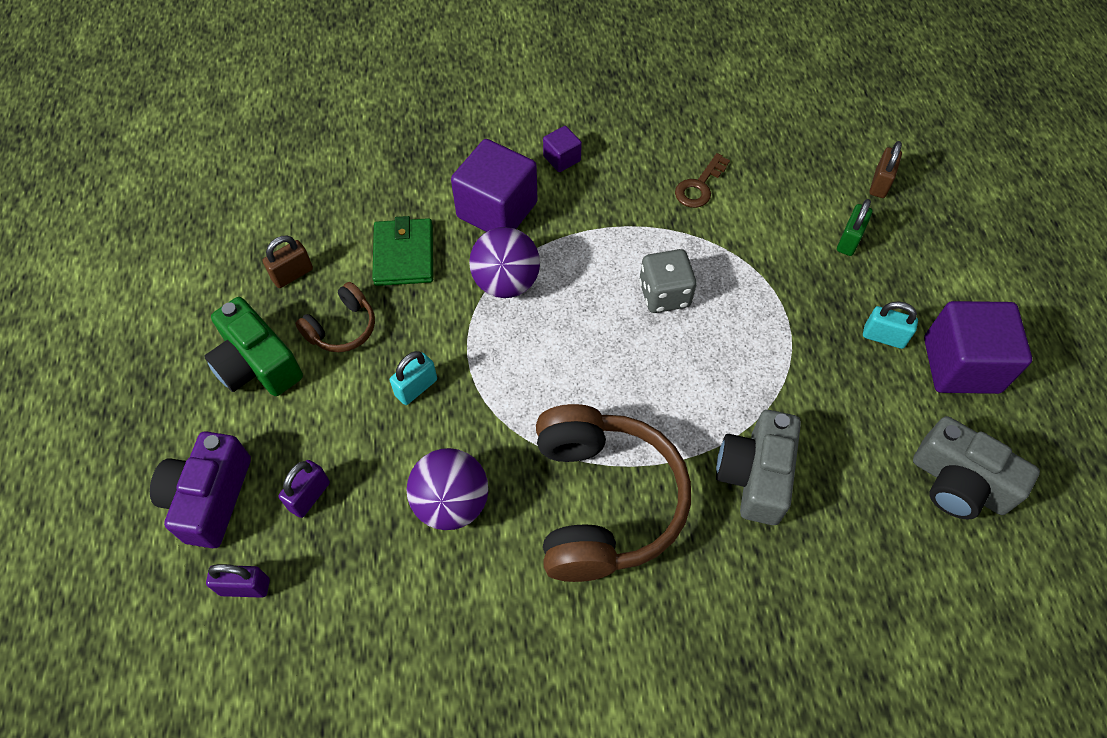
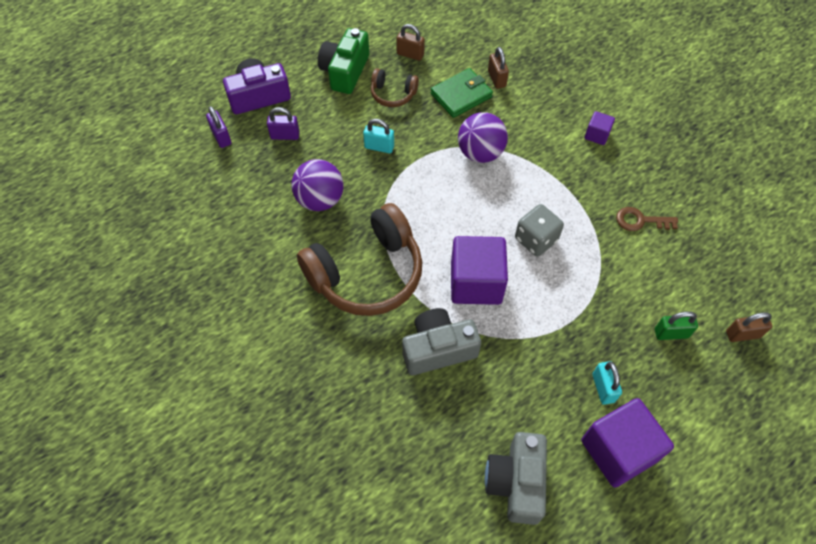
camera: 60 degrees right, 0 degrees up
(408, 206) = (496, 79): none -> brown padlock
(497, 210) = (529, 122): purple cube -> purple cube (476, 283)

